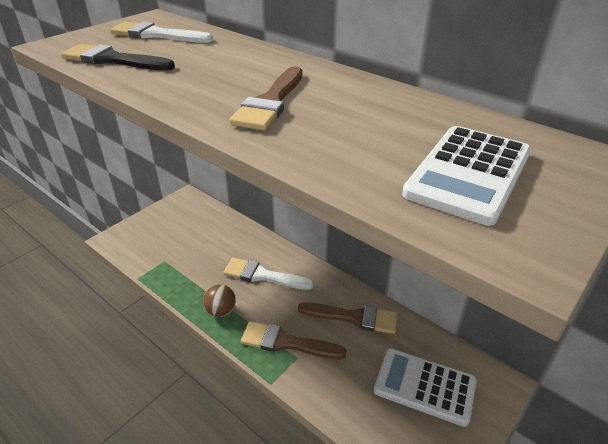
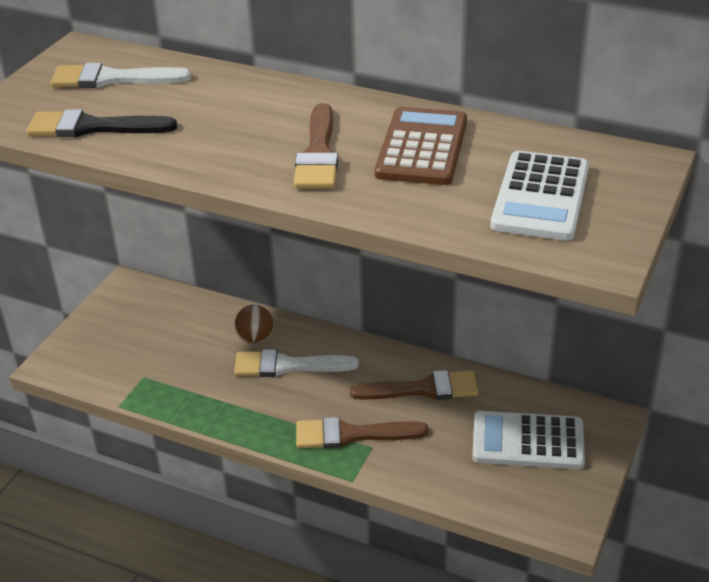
camera: 15 degrees left, 0 degrees up
(221, 311) = (253, 419): brown ball -> brown ball (255, 338)
(366, 112) = (422, 148): none -> brown calculator

